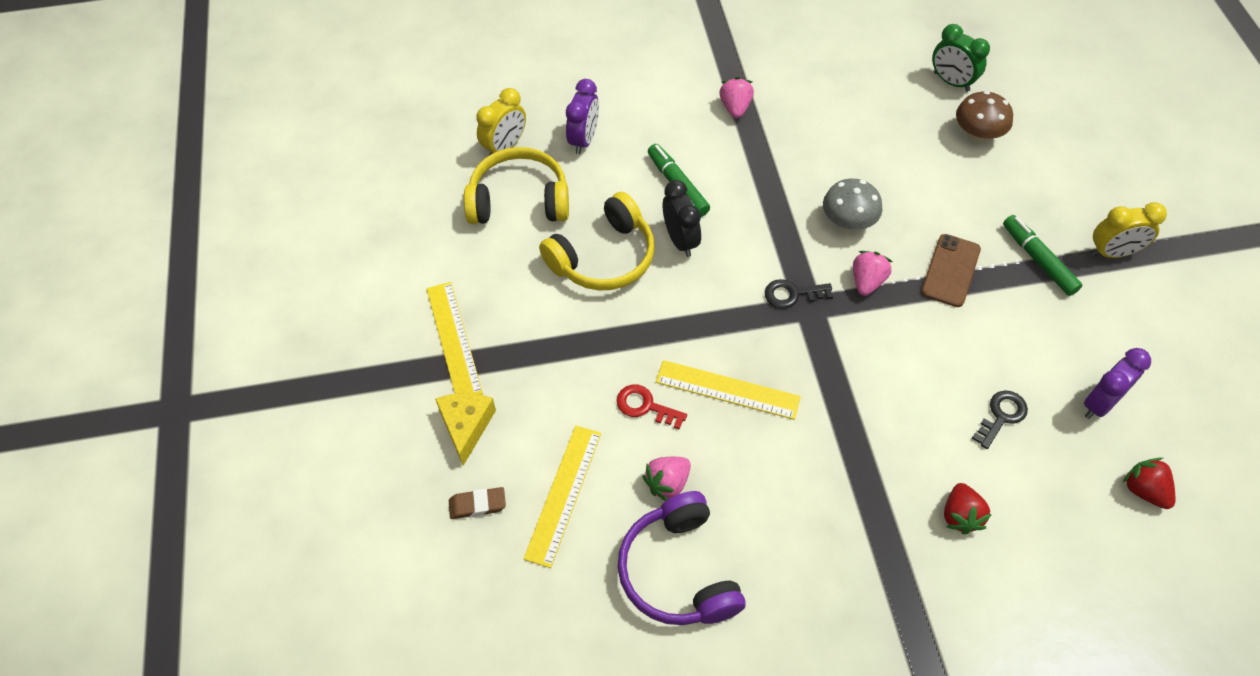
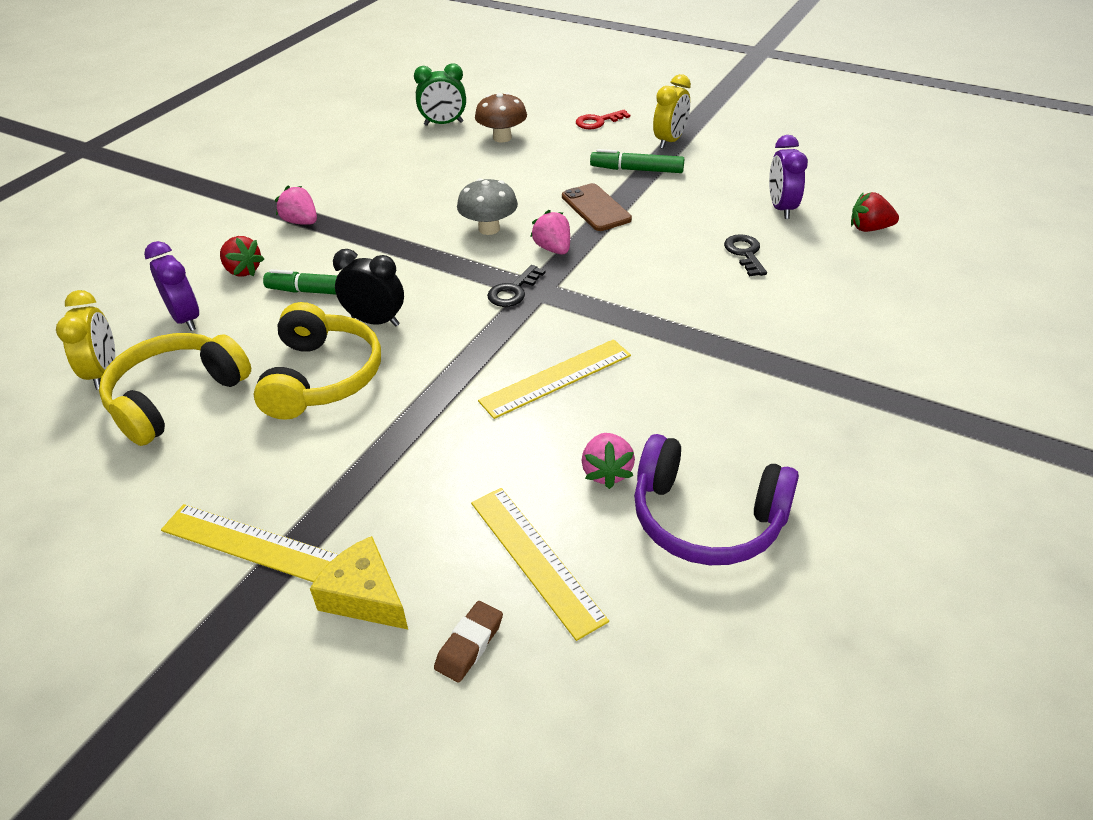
camera: 50 degrees left, 15 degrees down
(645, 406) = (510, 440): red key -> red key (598, 122)
(960, 515) = (811, 319): red strawberry -> red strawberry (243, 270)

